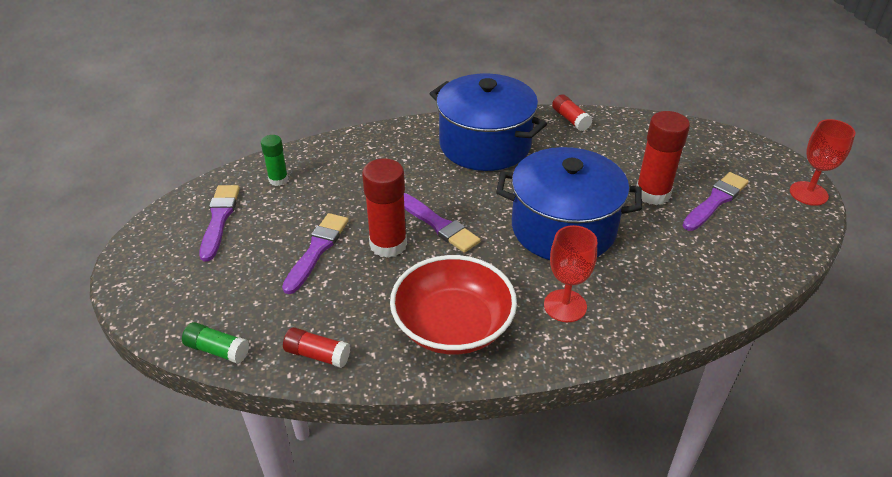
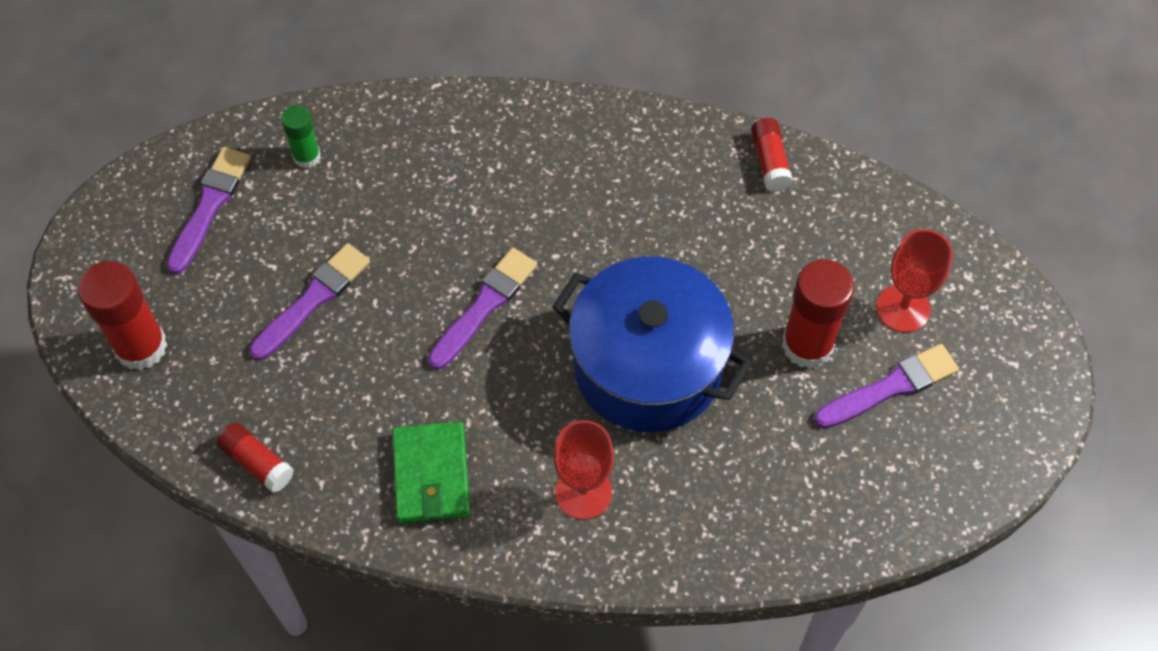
camera: 20 degrees right, 20 degrees up
(217, 350) = (148, 417): green glue stick -> none
(388, 244) = (406, 319): red glue stick -> red glue stick (141, 346)
(438, 224) = (484, 306): purple brush -> purple brush turned 120 degrees counterclockwise
(453, 326) = (431, 475): red bowl -> green wallet
(485, 144) = (617, 175): blue pot -> none
(808, 193) = (1037, 418): red goblet -> red goblet (903, 308)

